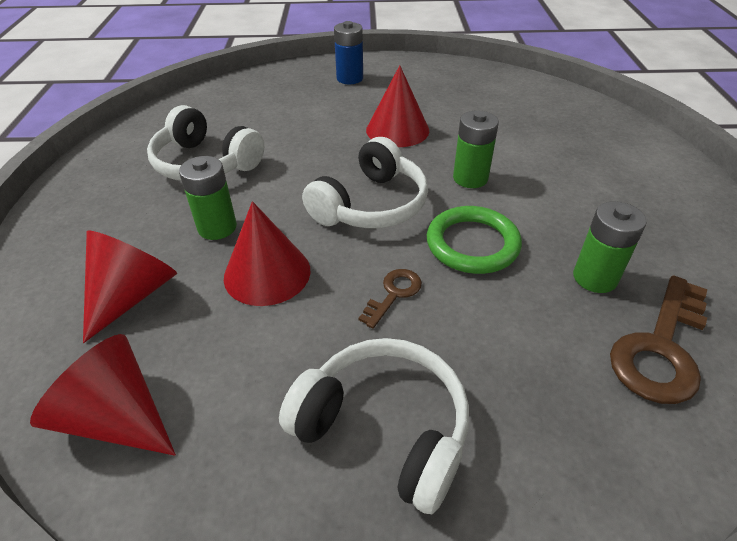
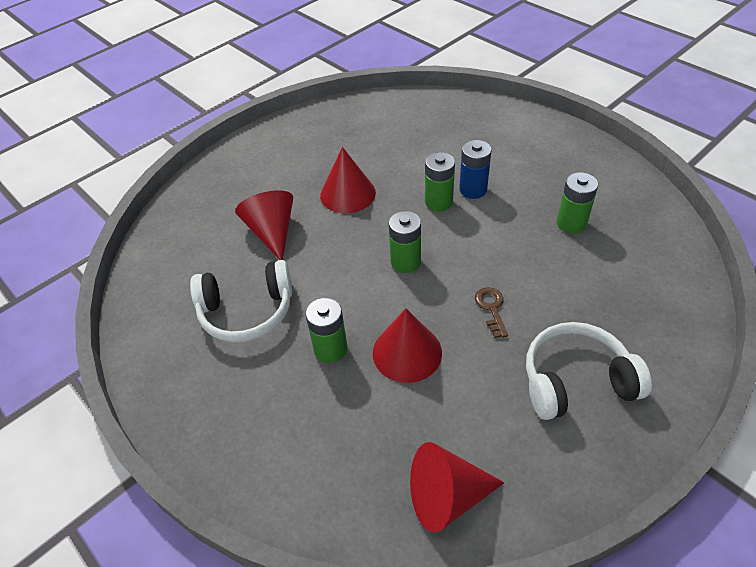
camera: 40 degrees left, 5 degrees up
(132, 294) = (345, 432): red cone -> red cone (272, 232)
(350, 78) = (252, 169): blue battery -> blue battery (473, 189)
(371, 205) = (405, 262): white headphones -> green battery
(472, 244) = (493, 246): green ring -> none
(661, 348) = (635, 242): brown key -> none

